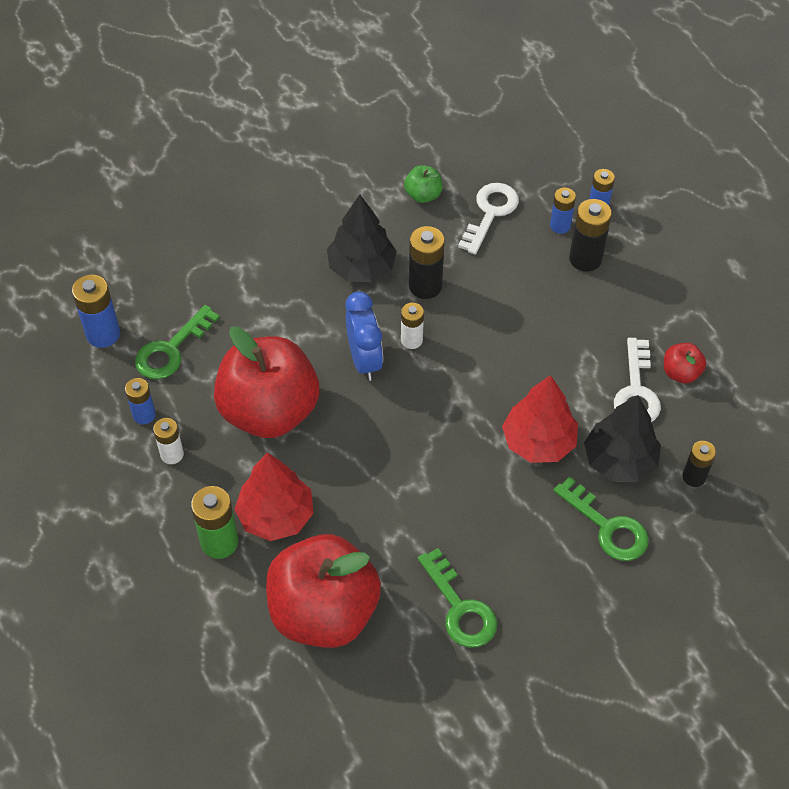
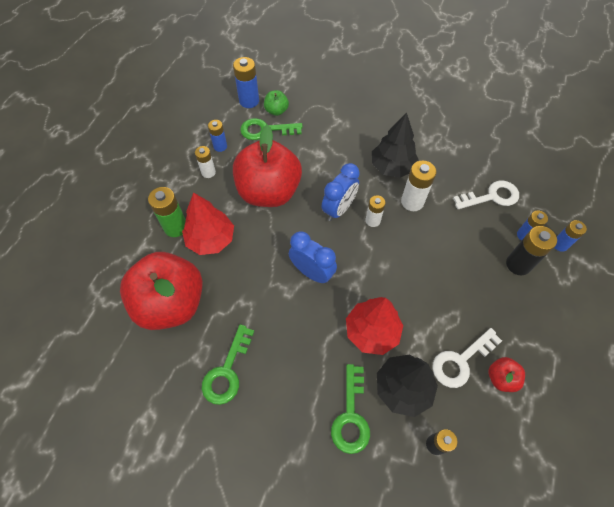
camera: 50 degrees right, 5 degrees up
(419, 445) = (312, 272): none -> blue clock
(423, 195) = (466, 160): green apple -> green apple (276, 111)
(425, 286) = (412, 202): black battery -> white battery

